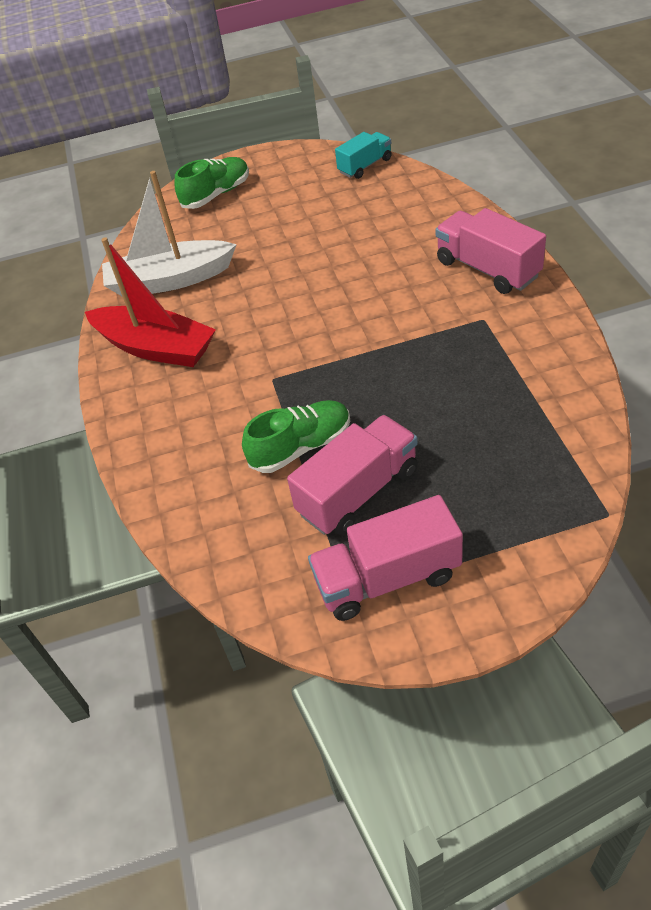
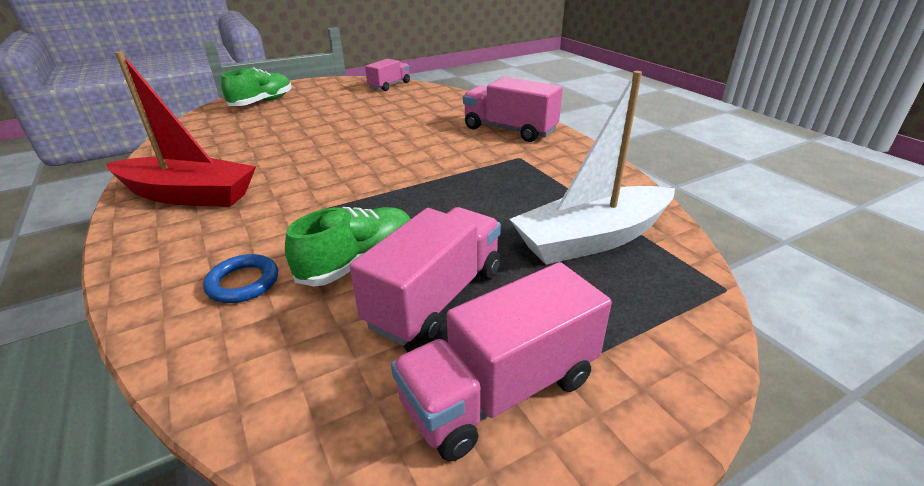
camera: 20 degrees left, 15 degrees down
(169, 280) = (211, 150): white boat -> white boat (592, 239)
(209, 458) = (243, 282): none -> blue ring
(365, 166) = (389, 85): turquoise truck -> pink truck

